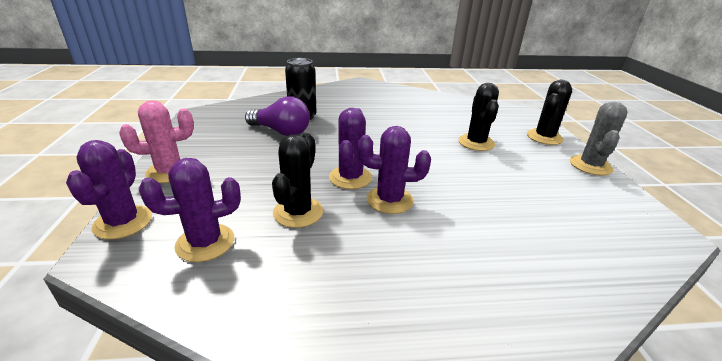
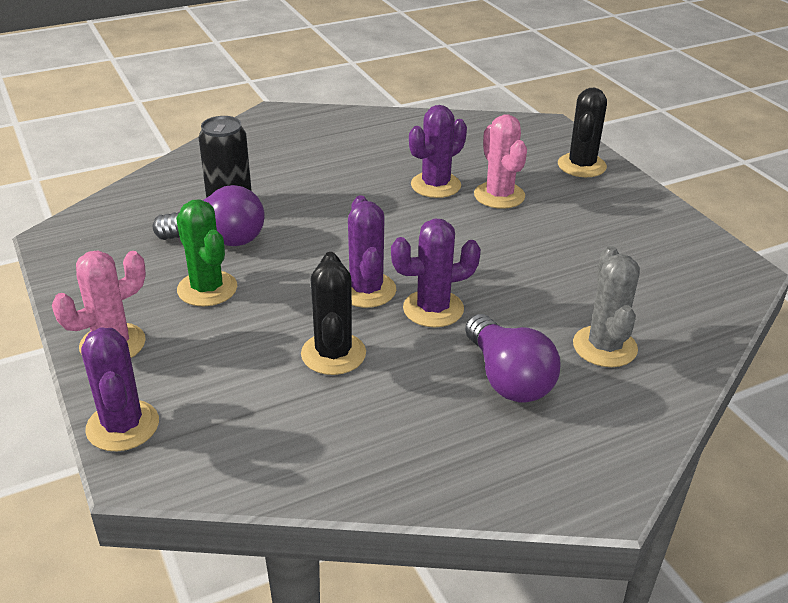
camera: 20 degrees left, 5 degrees up
(205, 243) = (251, 420): purple cactus -> purple cactus (435, 185)
(252, 155) = (207, 289): none -> green cactus
(420, 266) = (508, 378): none -> purple light bulb
(476, 143) = (499, 195): black cactus -> pink cactus
(590, 165) = (647, 199): grey cactus -> grey cactus (604, 347)

